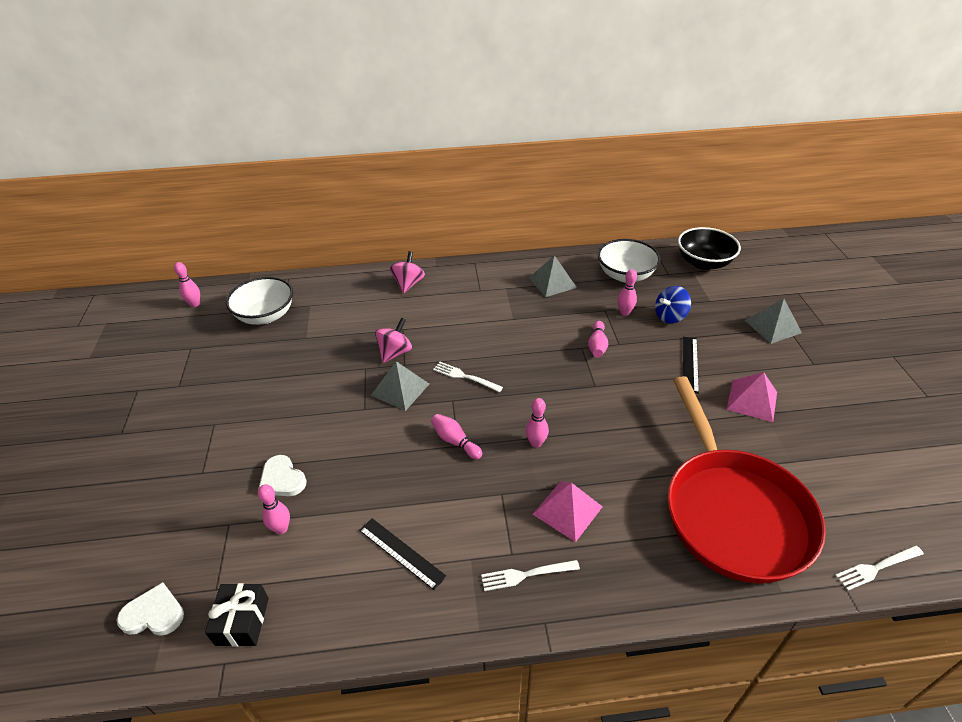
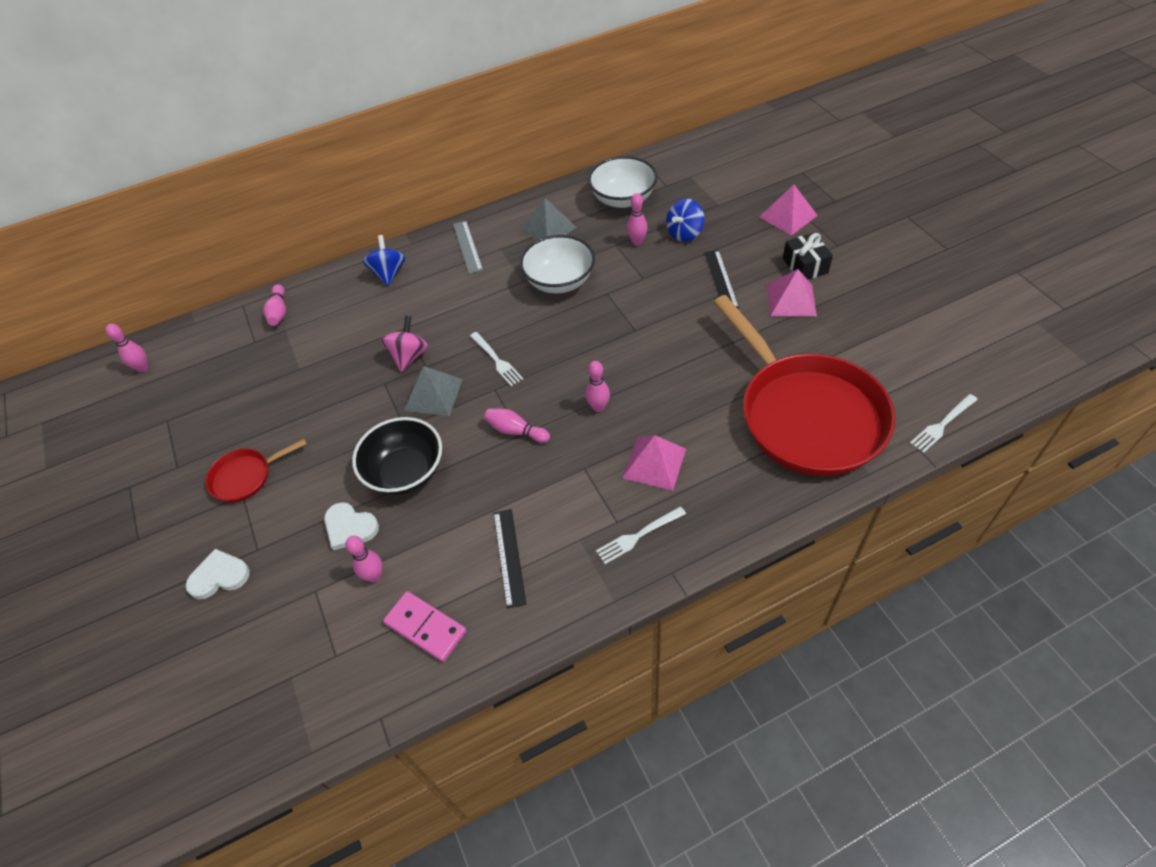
camera: 15 degrees left, 10 degrees up
(154, 614) = (282, 701): white heart -> white heart (219, 576)
(224, 410) = (245, 477): none -> red pan
(242, 621) = (379, 675): black gift -> black gift (805, 266)
(265, 315) = (238, 357): white bowl -> white bowl (559, 281)
(301, 592) = (425, 627): none -> pink domino
(401, 552) = (509, 557): black ruler -> black ruler turned 60 degrees clockwise
(408, 284) = (388, 273): pink spinning top -> blue spinning top
(464, 377) = (497, 360): white fork -> white fork turned 135 degrees counterclockwise
(479, 280) = (467, 246): none -> grey ruler
(597, 345) = (622, 286): pink bowling pin -> pink bowling pin (279, 312)
(703, 263) = (699, 163): black bowl -> black bowl (405, 472)
(772, 326) = (788, 216): grey pyramid -> pink pyramid

